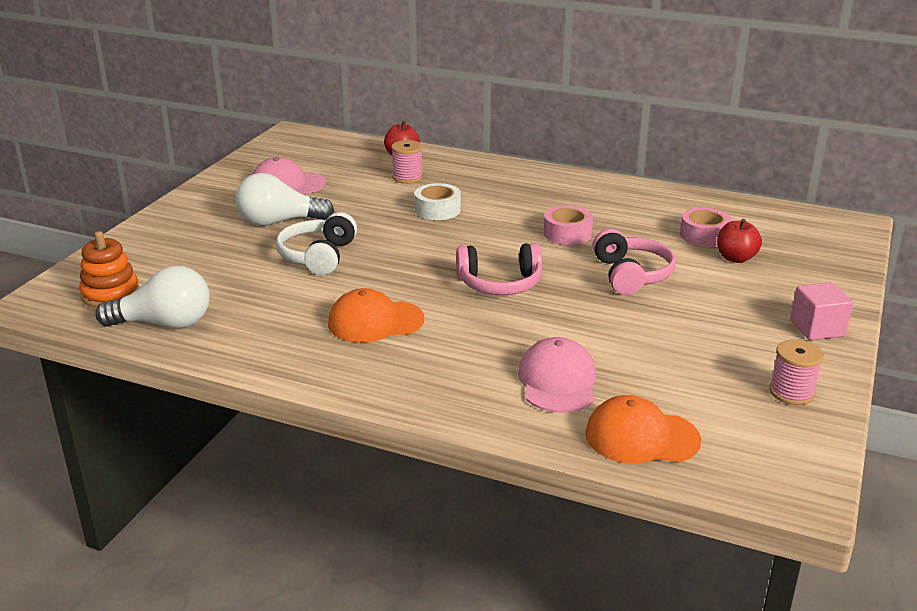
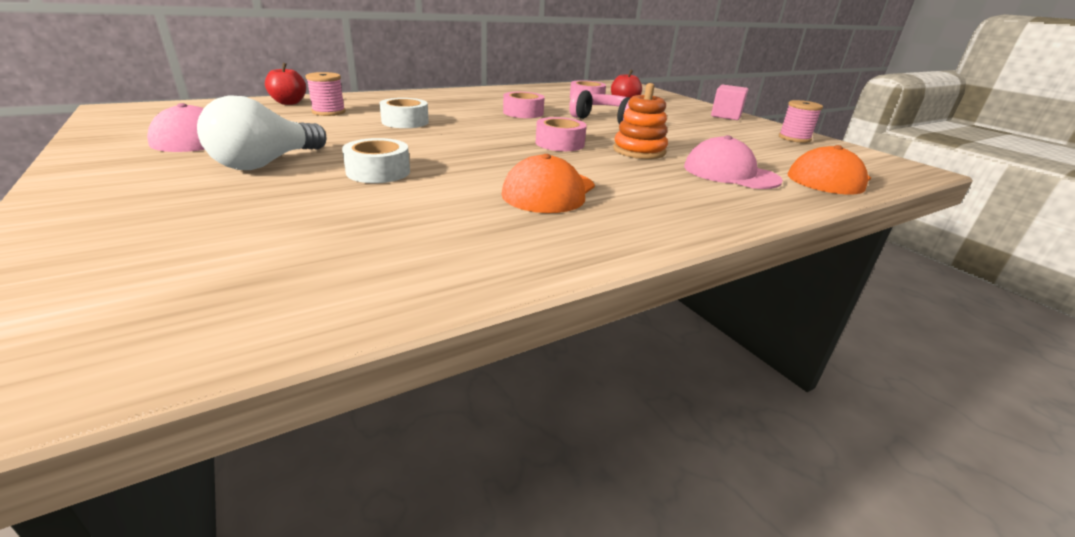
camera: 55 degrees left, 0 degrees up
(110, 294) = (151, 306): orange stacking toy -> orange stacking toy (639, 151)
(164, 324) = (339, 292): white light bulb -> none
(318, 256) = (378, 172): white headphones -> white tape
(500, 284) = (559, 143): pink headphones -> pink tape

